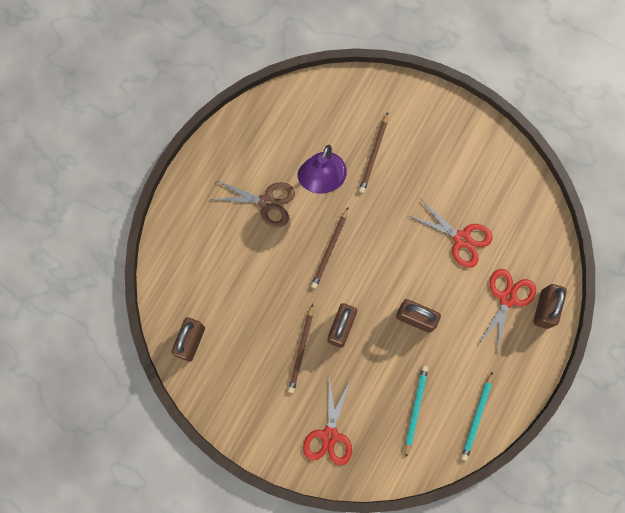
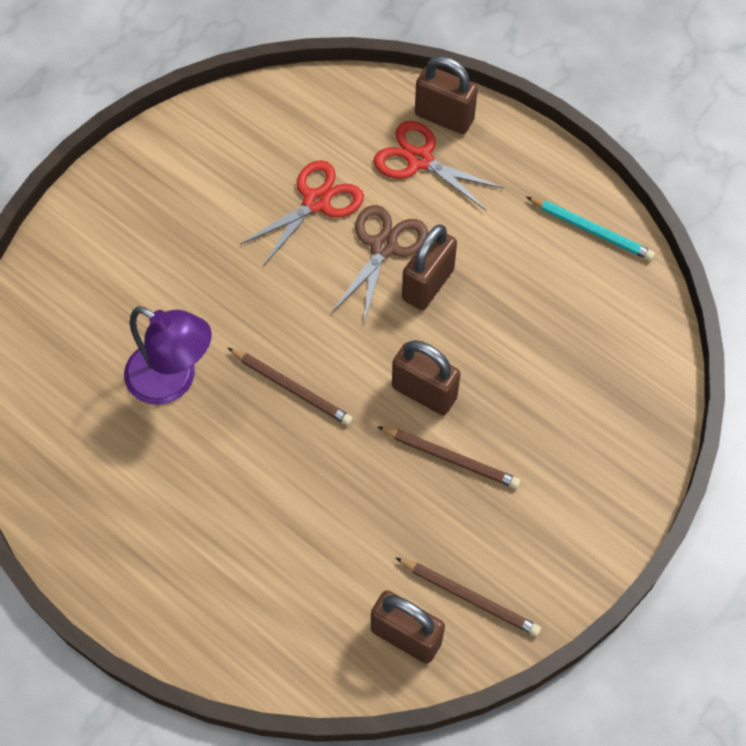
camera: 80 degrees left, 15 degrees down
(267, 202) = (188, 472): brown scissors -> brown scissors (384, 246)
(329, 435) = (595, 438): red scissors -> none
(373, 154) = (149, 298): brown pencil -> brown pencil (469, 597)
(415, 409) = (569, 309): turquoise pencil -> none

